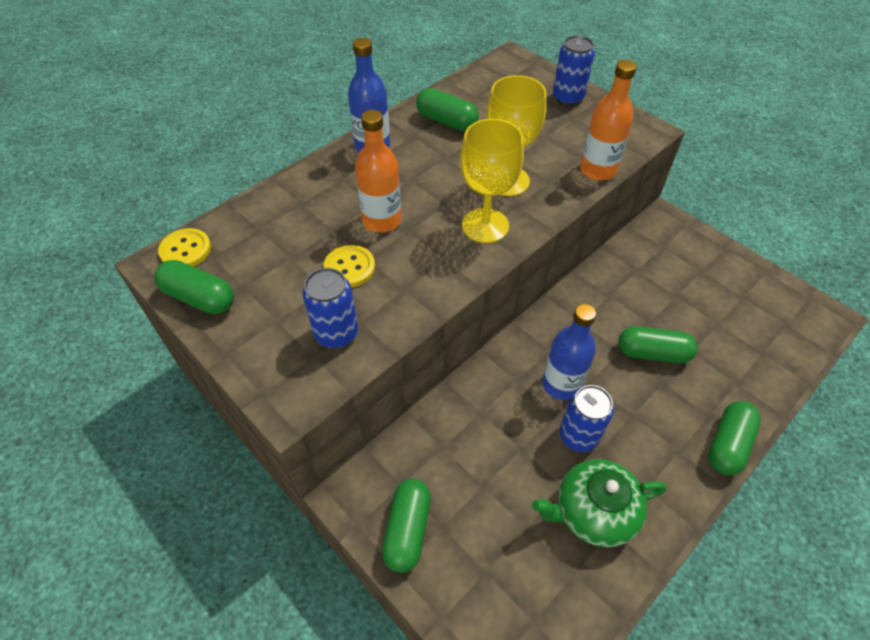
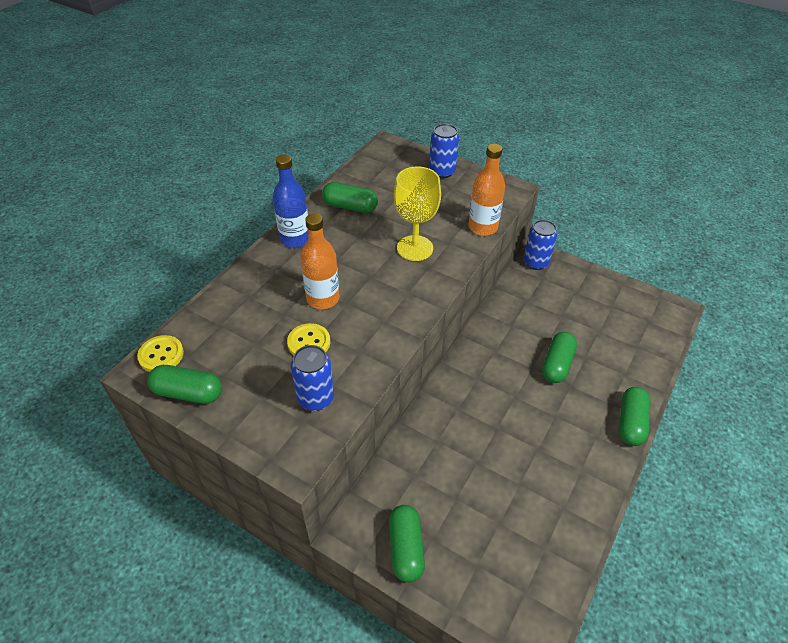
camera: 15 degrees left, 5 degrees down
(485, 226) = (408, 288): yellow goblet -> none
(561, 384) = (494, 404): blue bottle -> none
(578, 436) = (518, 442): blue can -> blue can (536, 262)
(593, 512) = (546, 498): green teapot -> none
(653, 353) = (557, 364): green capsule -> green capsule turned 60 degrees counterclockwise

